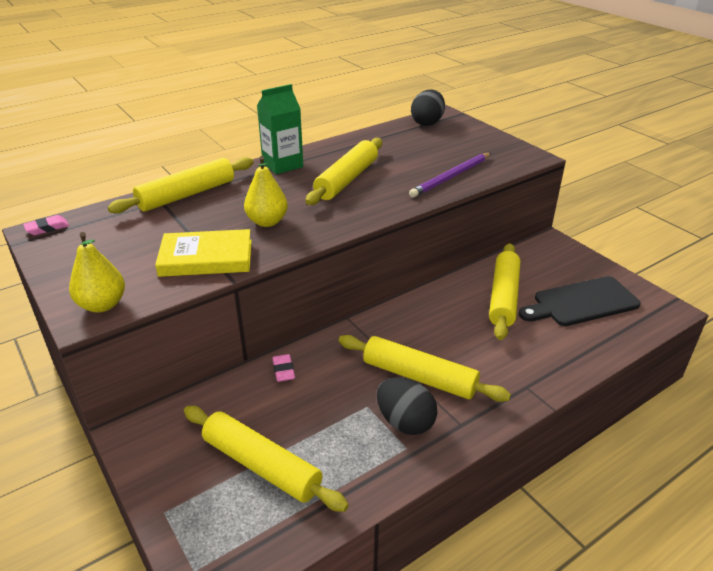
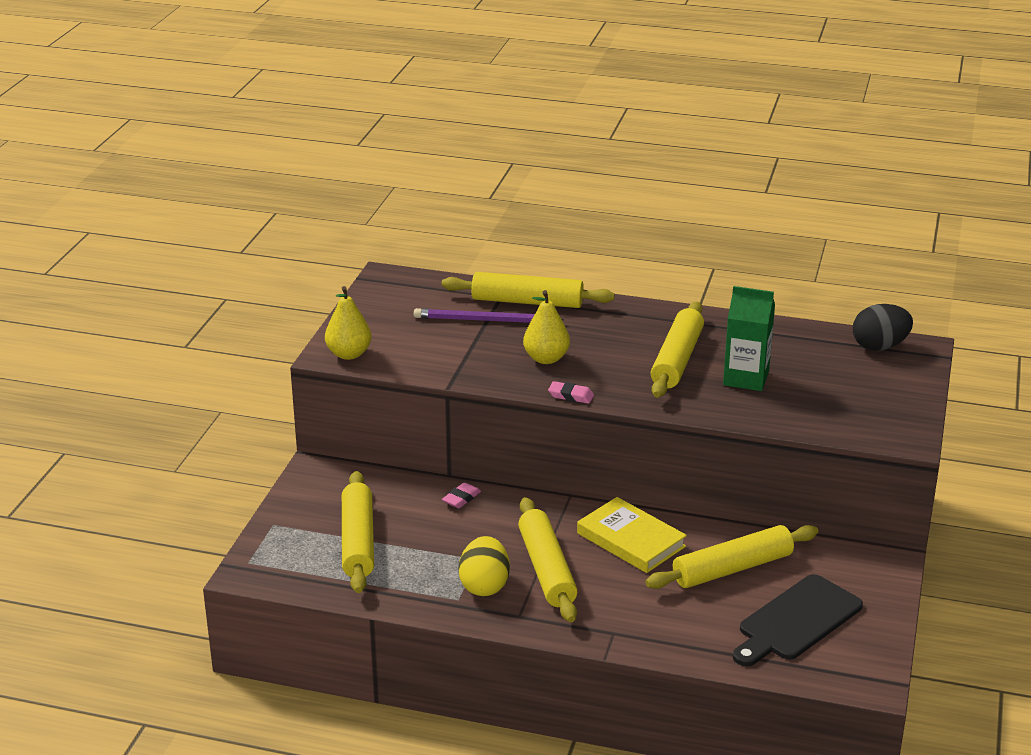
camera: 50 degrees right, 5 degrees down
(47, 228) = (395, 277): pink eraser -> pink eraser (571, 396)
(206, 258) = (458, 361): yellow book -> yellow book (631, 540)
(282, 165) = (649, 316): green carton -> green carton (746, 378)
(347, 180) = (677, 360): yellow rolling pin -> yellow rolling pin turned 60 degrees counterclockwise
(405, 422) = (484, 586): black egg -> yellow egg
(451, 177) = (776, 410): purple pencil -> purple pencil (484, 320)
(581, 302) = (796, 621): black cutting board -> black cutting board turned 75 degrees counterclockwise

